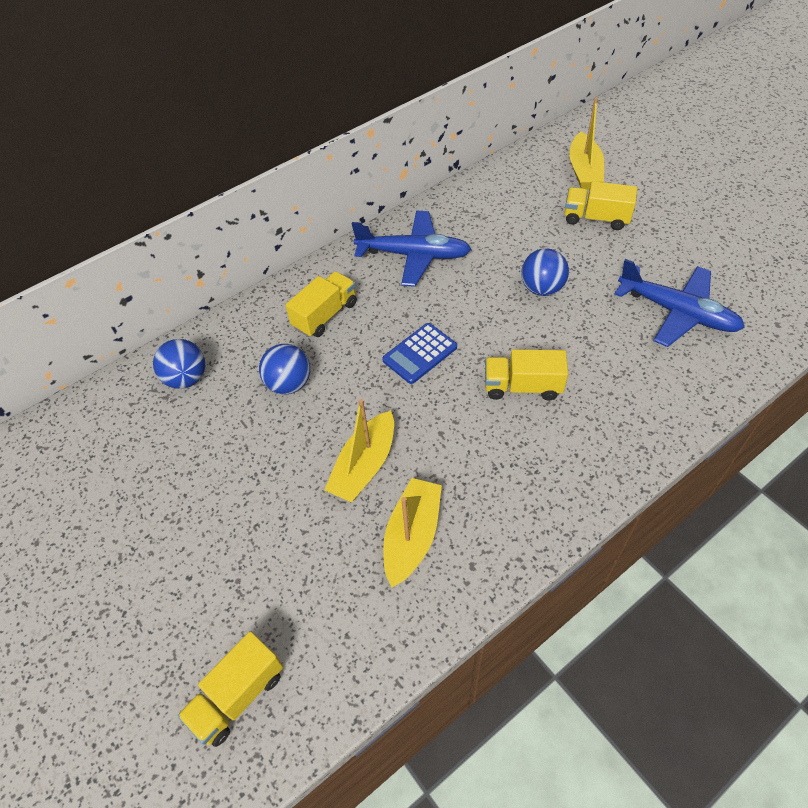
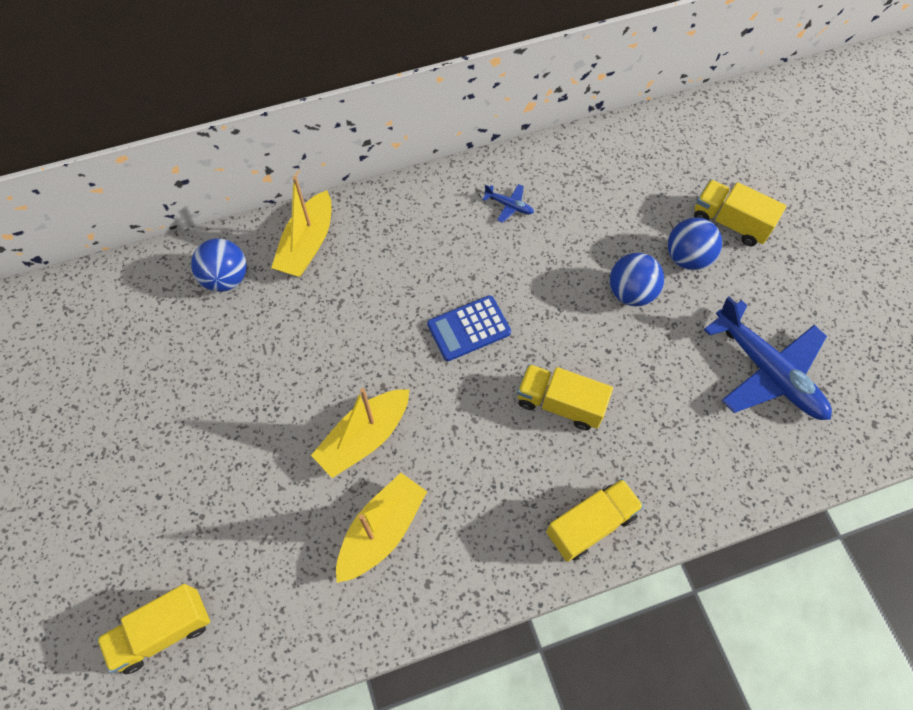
camera: 15 degrees right, 10 degrees up
(289, 384) = (324, 319): blue ball -> blue ball (687, 258)
(325, 315) = (389, 250): yellow truck -> yellow truck (591, 525)
(413, 255) = (509, 205): blue plane -> blue plane, size x0.41
(584, 171) = (744, 155): yellow boat -> yellow boat (307, 244)

